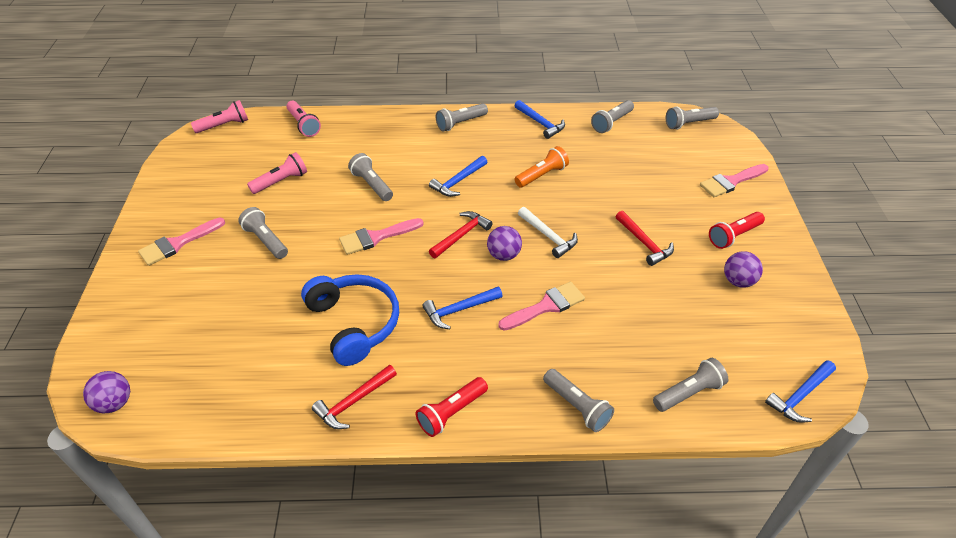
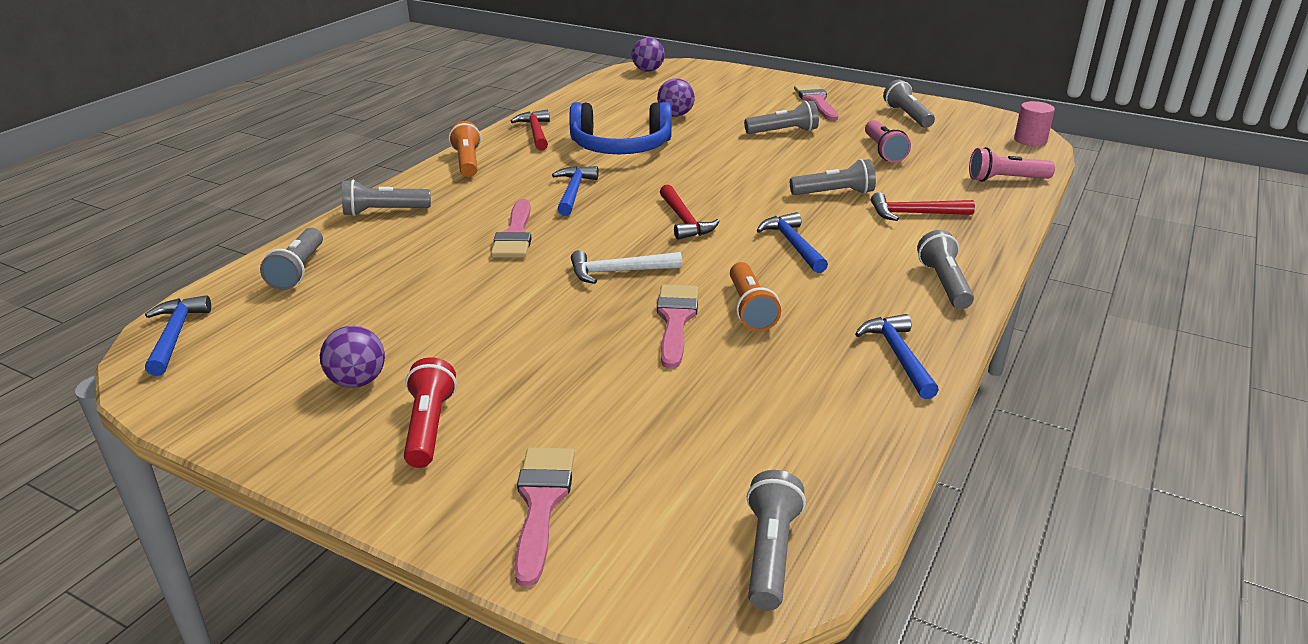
camera: 120 degrees right, 15 degrees down
(224, 125) = (1030, 140): pink flashlight -> pink cylinder
(376, 237) = (733, 177): pink brush -> pink brush (676, 320)
(451, 412) = (467, 162): red flashlight -> orange flashlight
(503, 255) = (621, 235): purple ball -> purple ball (675, 115)
(540, 123) = (898, 356): blue hammer -> blue hammer turned 90 degrees clockwise
(611, 123) = (847, 439): grey flashlight -> grey flashlight (907, 116)
(644, 243) = (521, 337): red hammer -> red hammer (915, 214)

